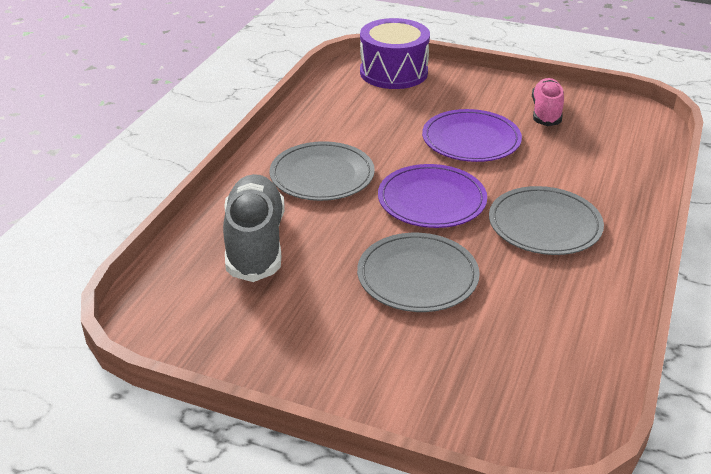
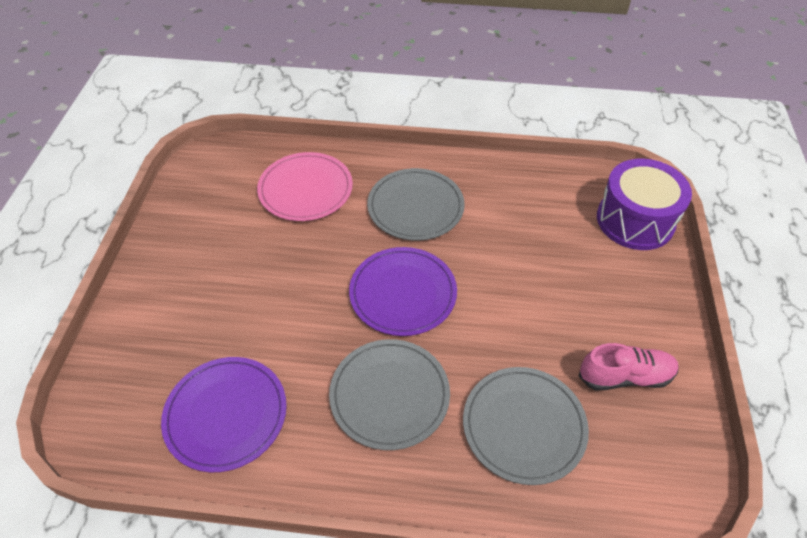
camera: 75 degrees right, 15 degrees up
(255, 244) = (305, 189): grey shoe -> pink plate
(417, 276) = (284, 302): grey plate -> grey plate (524, 426)
(471, 140) = (527, 309): purple plate -> purple plate (226, 414)

